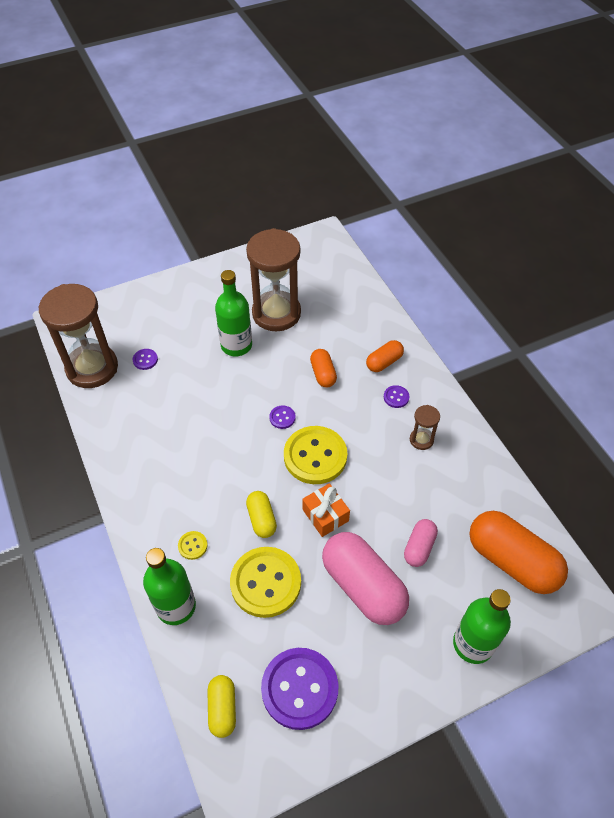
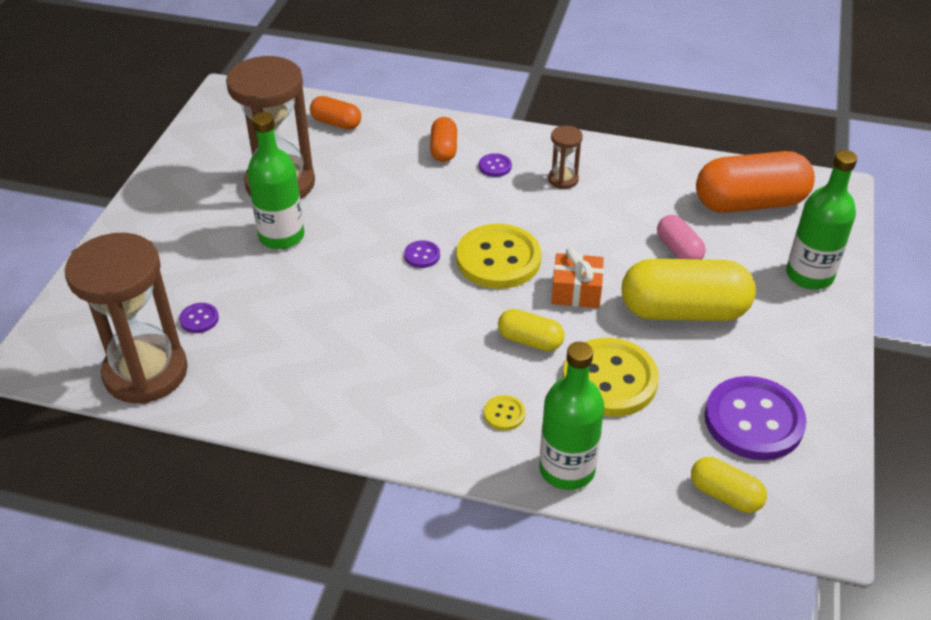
camera: 50 degrees left, 10 degrees down
(323, 374) = (404, 196): orange capsule -> orange capsule (336, 123)
(363, 586) = (683, 311): pink capsule -> yellow capsule

